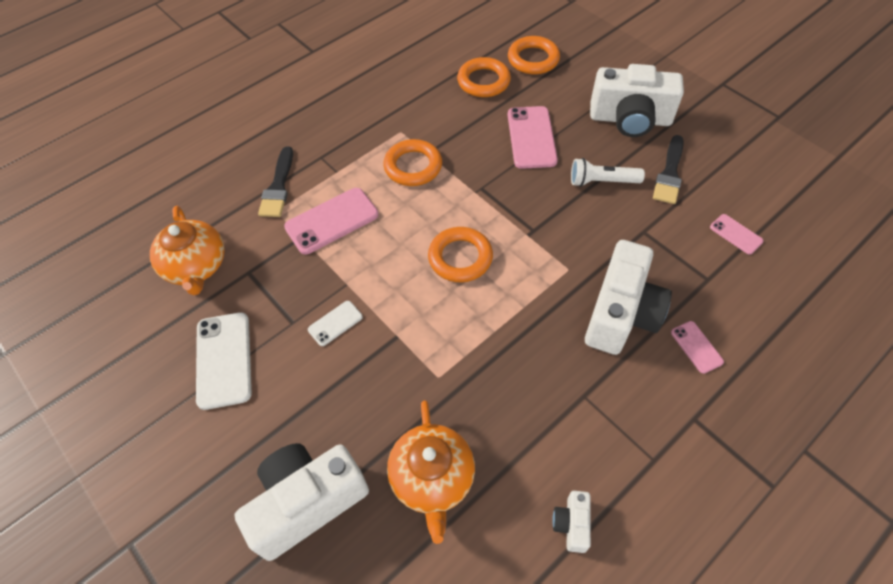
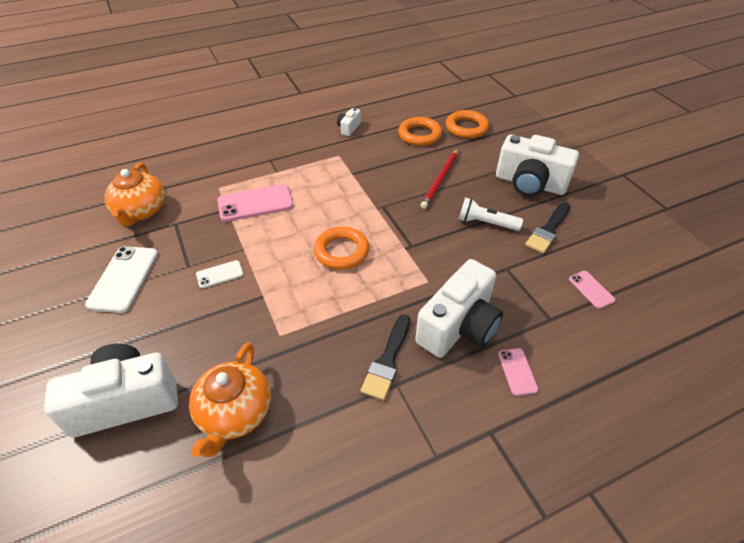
camera: 15 degrees right, 10 degrees down
(278, 187) = (228, 172): black brush -> black brush (387, 360)
(413, 166) = (336, 180): orange ring -> none
(531, 137) = (440, 180): pink phone -> red pencil
(571, 524) = (336, 489): white camera -> white camera (349, 128)

